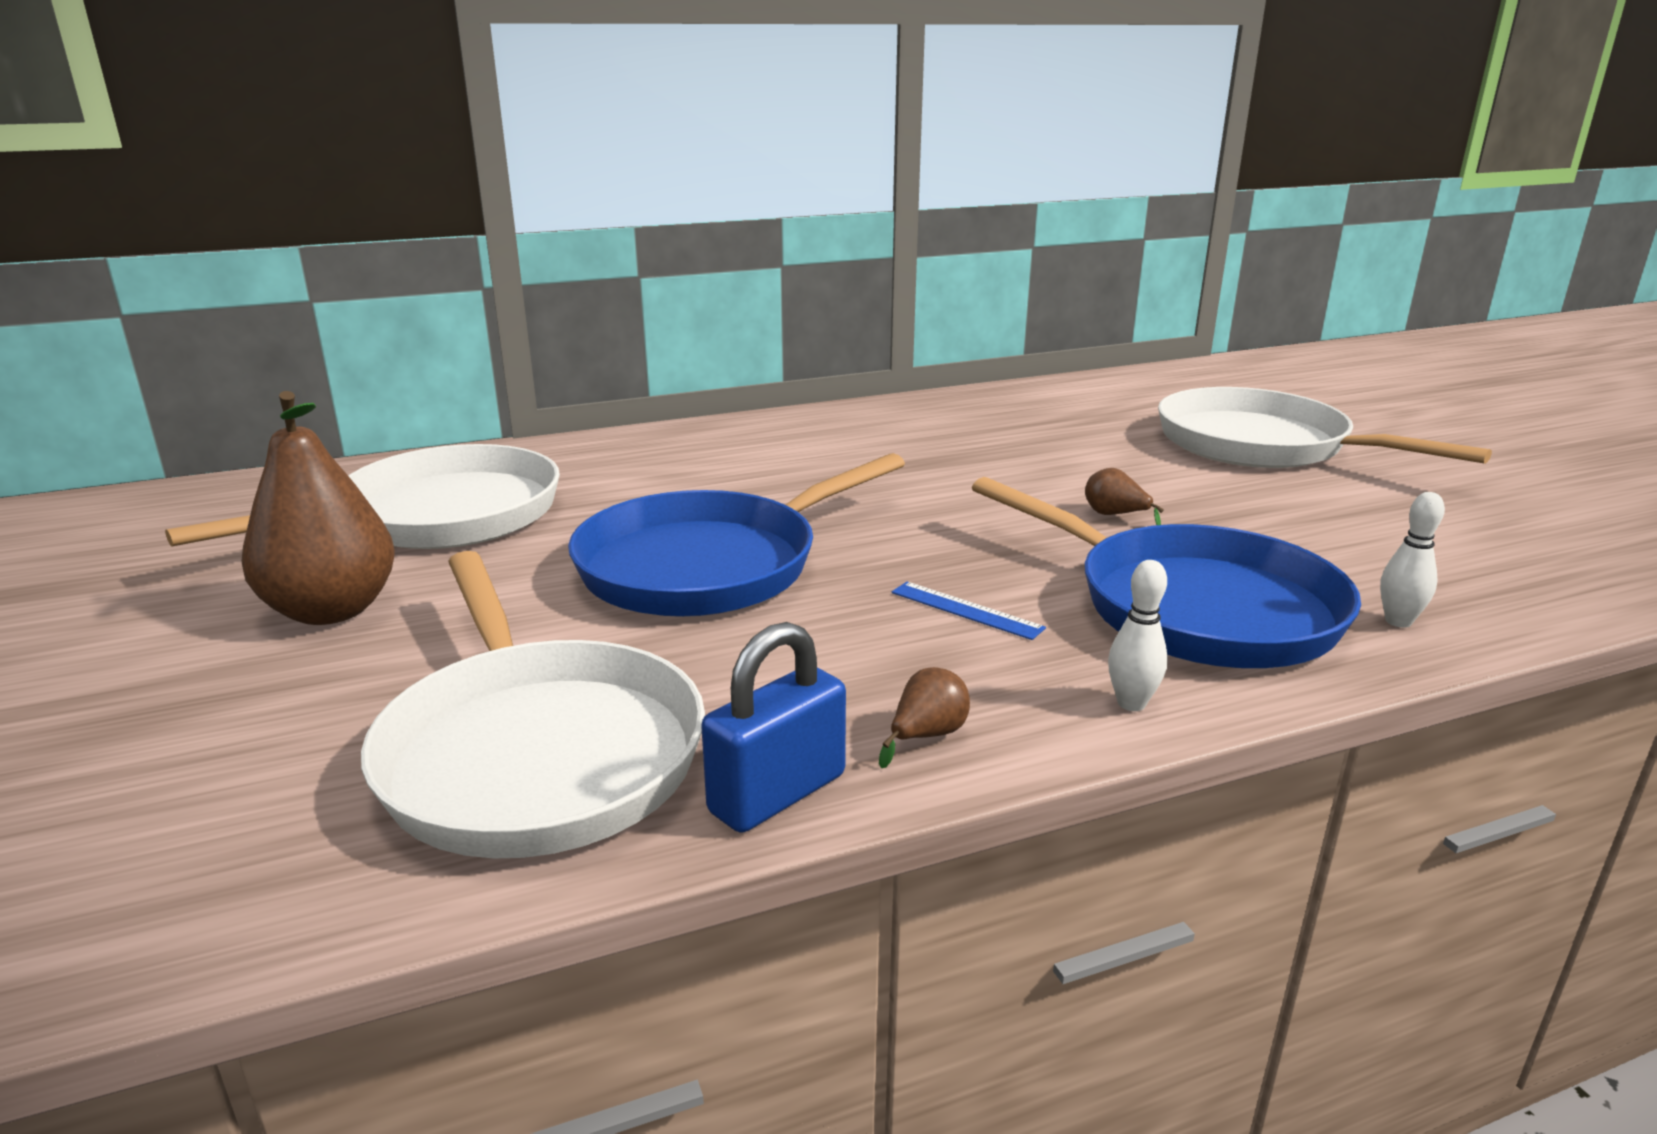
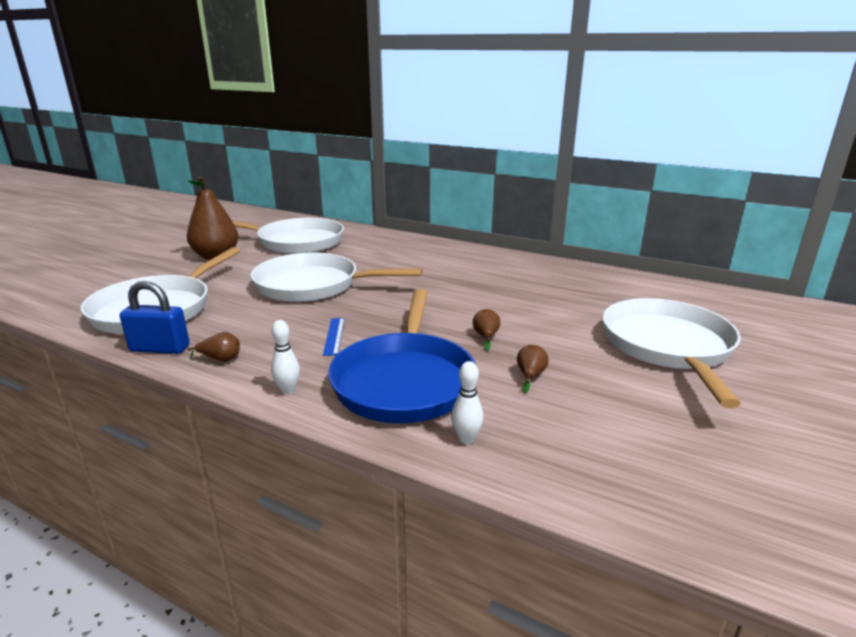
camera: 50 degrees right, 0 degrees up
(709, 565) = (313, 285): blue pan -> white pan
(1262, 531) = (530, 376): none -> brown pear

